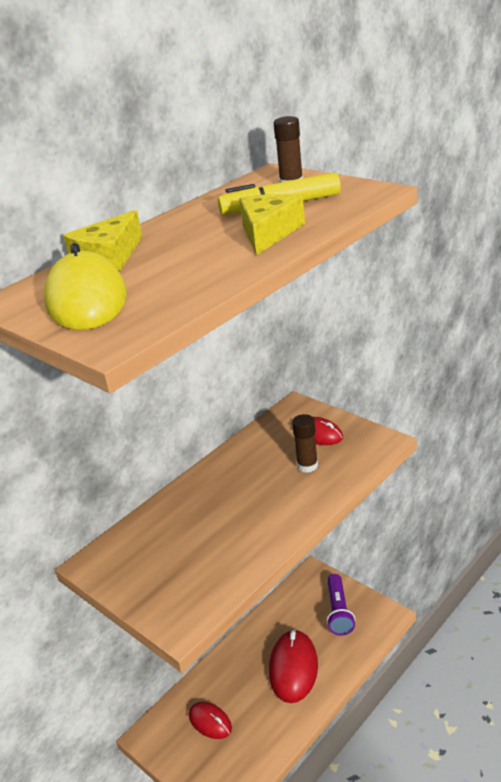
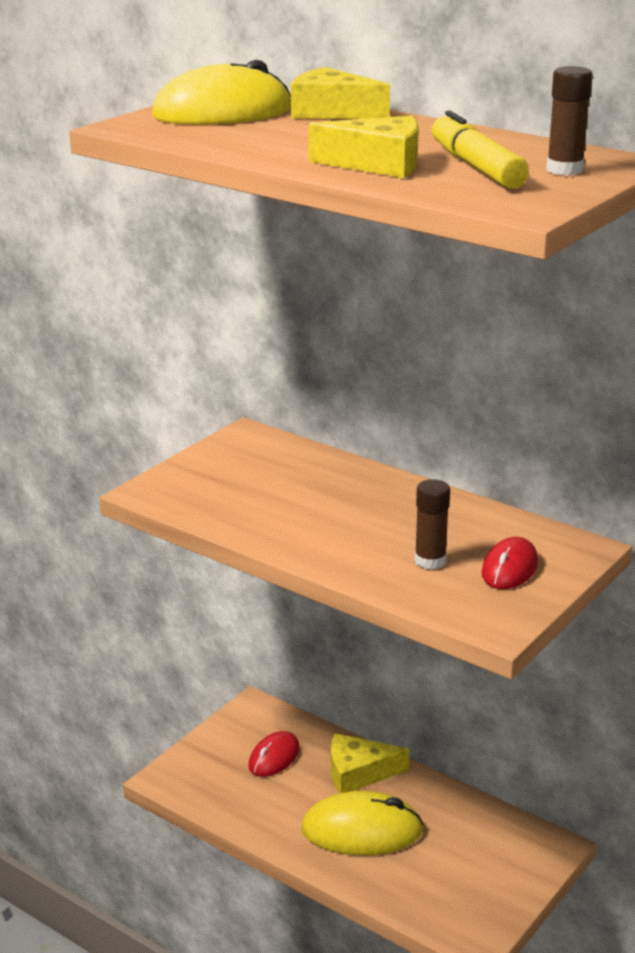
camera: 80 degrees right, 5 degrees down
(235, 668) = (358, 773): none -> yellow cheese
(293, 668) = (362, 830): red mouse -> yellow mouse
(339, 611) = (474, 878): purple flashlight -> none

